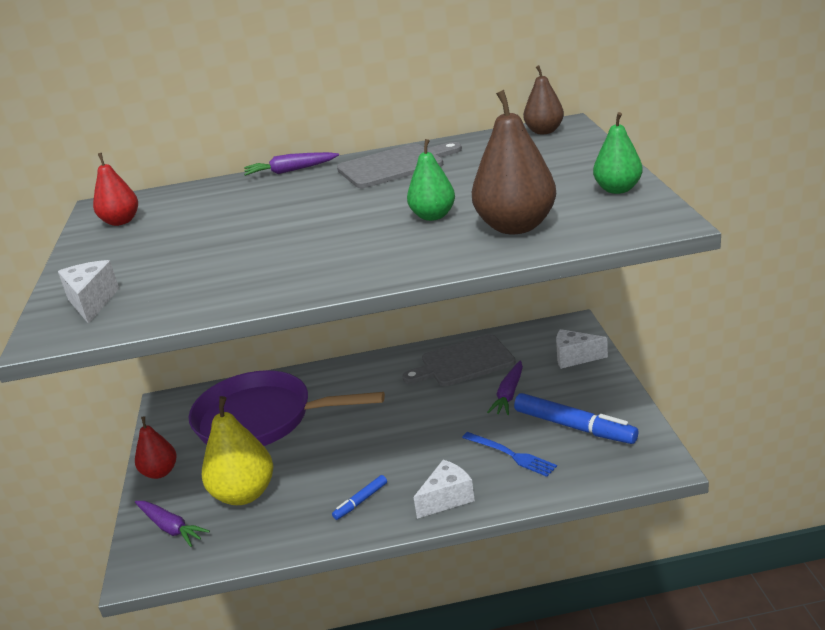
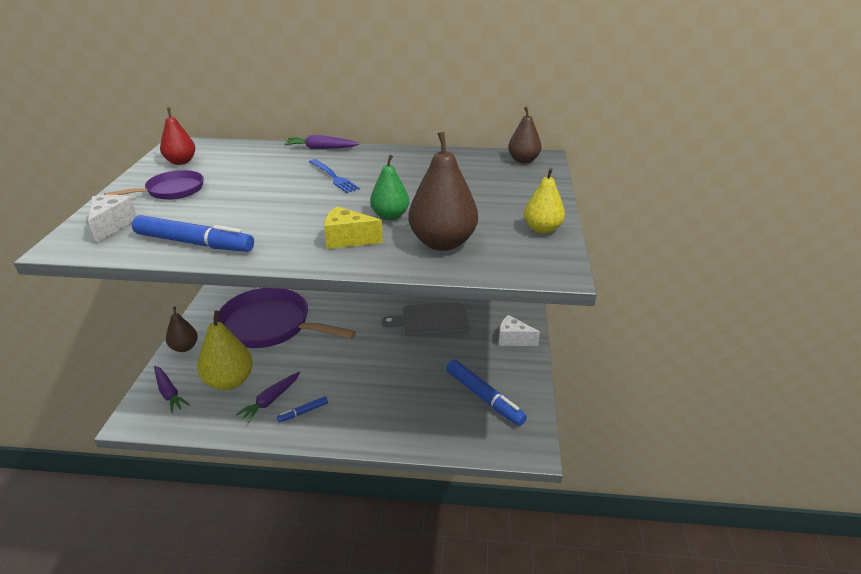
camera: 10 degrees right, 5 degrees up
(137, 252) = (172, 190): none -> purple pan
(160, 472) = (184, 347): red pear -> brown pear
(216, 295) = (194, 243): none -> blue marker
(395, 166) = (395, 163): grey cutting board -> none
(402, 249) = (347, 240): none -> yellow cheese
(447, 499) = (363, 429): white cheese -> none
(508, 394) = (450, 356): purple carrot -> purple carrot (271, 400)
(510, 455) = (426, 407): blue fork -> blue fork (333, 177)
(617, 189) = (542, 229): green pear -> yellow pear

